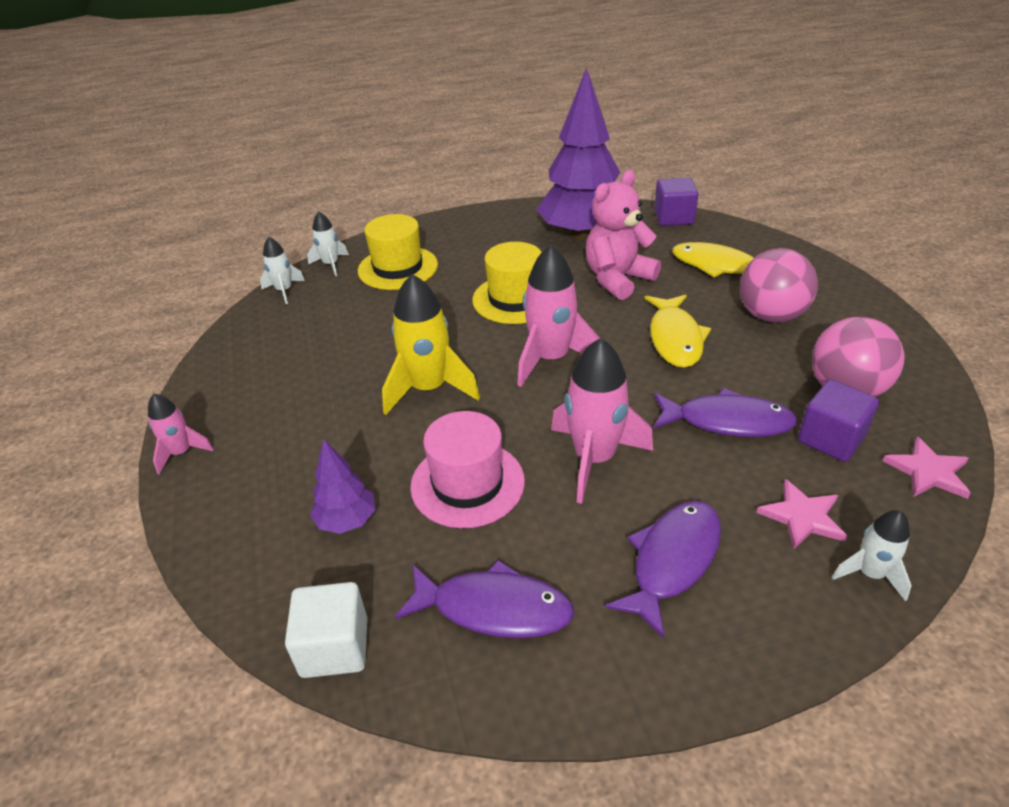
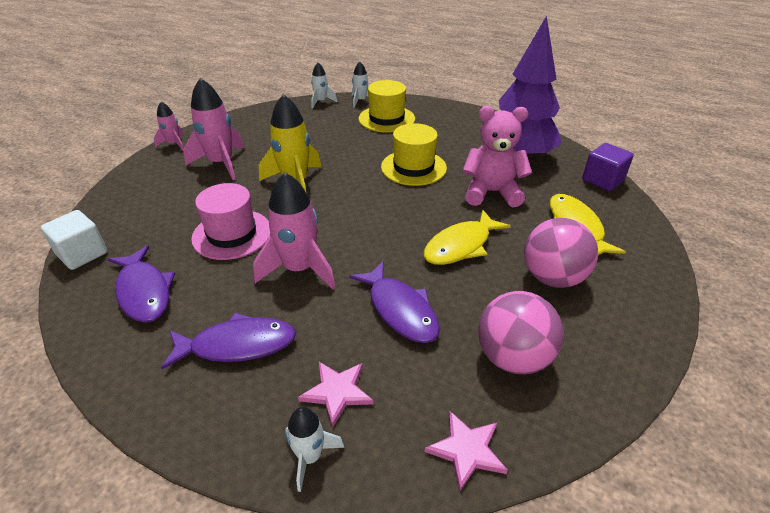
camera: 45 degrees right, 0 degrees up
(347, 521) = (169, 212): purple tree -> none
(551, 359) = (373, 208): pink rocket -> pink rocket (221, 163)
(830, 439) = (441, 372): purple cube -> none

